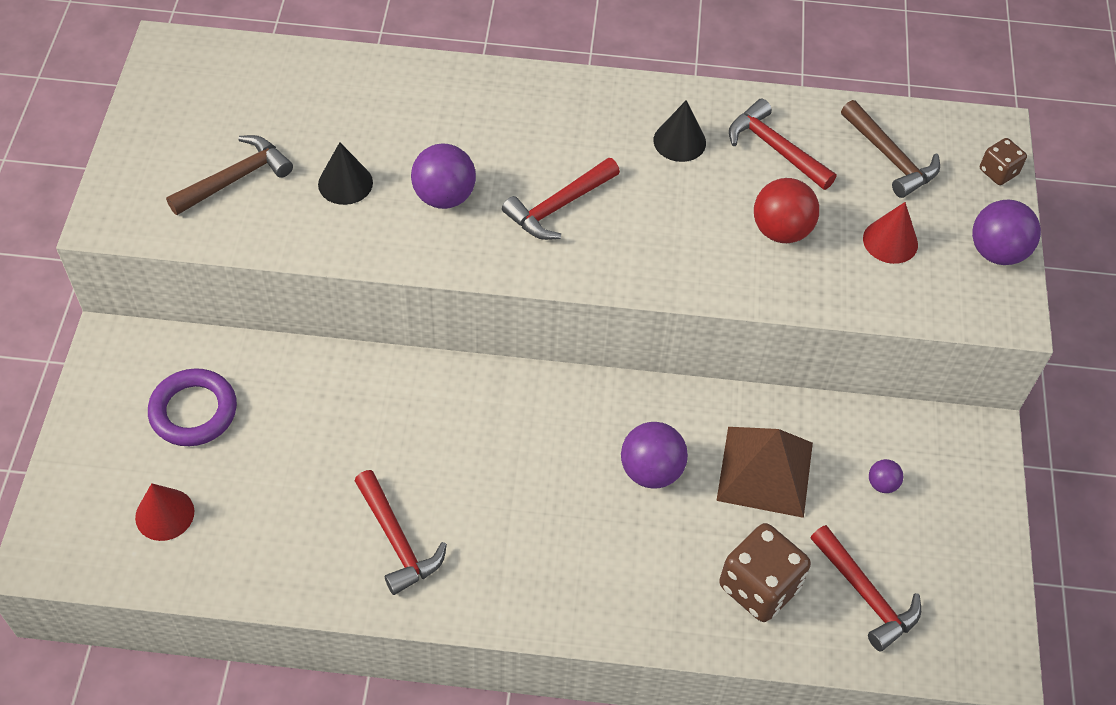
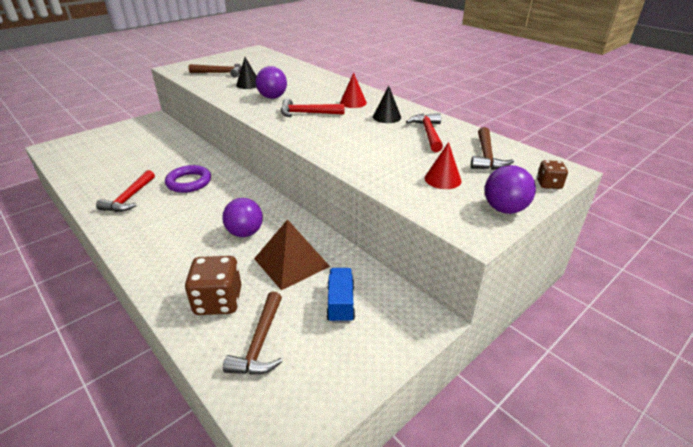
camera: 45 degrees right, 20 degrees down
(164, 514) = (90, 155): red cone -> red cone (353, 102)
(193, 411) = (143, 139): purple ring -> purple ring (189, 182)
(781, 230) = (390, 154): red ball -> none
(865, 594) = (260, 343): red hammer -> brown hammer
(882, 484) = (340, 304): purple ball -> blue truck

